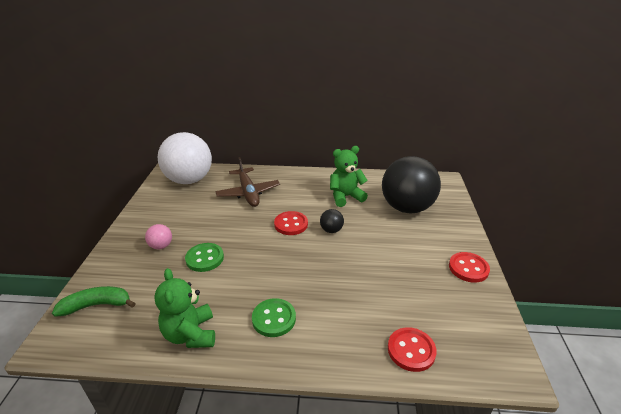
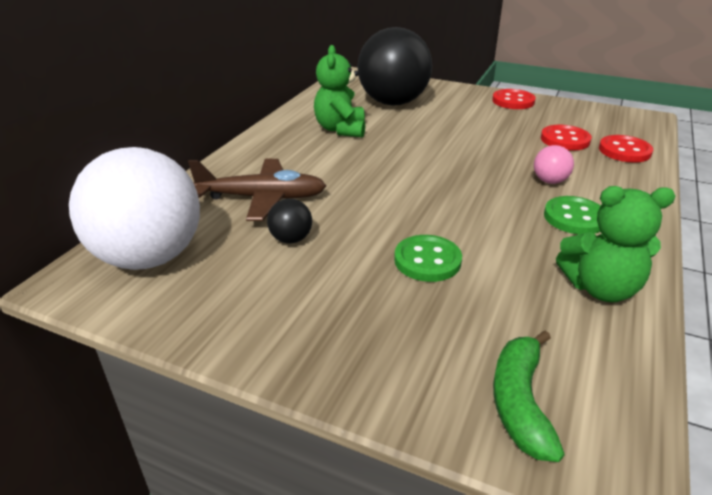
camera: 70 degrees left, 0 degrees up
(161, 246) = (367, 308): pink ball -> pink ball (549, 181)
(291, 224) = (380, 176): red button -> red button (565, 140)
(331, 230) = (411, 152): black ball -> black ball (291, 239)

